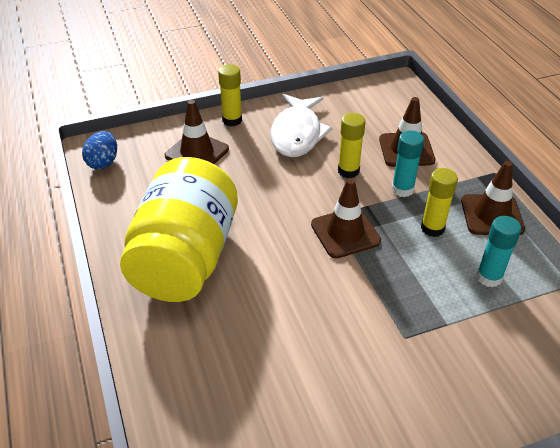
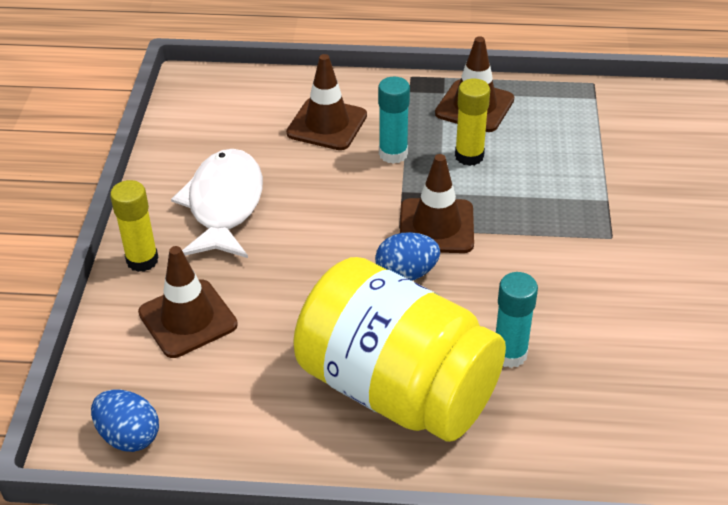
camera: 65 degrees left, 0 degrees up
(289, 232) = (406, 274): none -> blue egg
(297, 134) = (224, 205): white fish -> white fish turned 120 degrees counterclockwise
(348, 171) = (331, 185): yellow glue stick -> none
(489, 277) = (560, 146): turquoise glue stick -> turquoise glue stick (509, 354)

